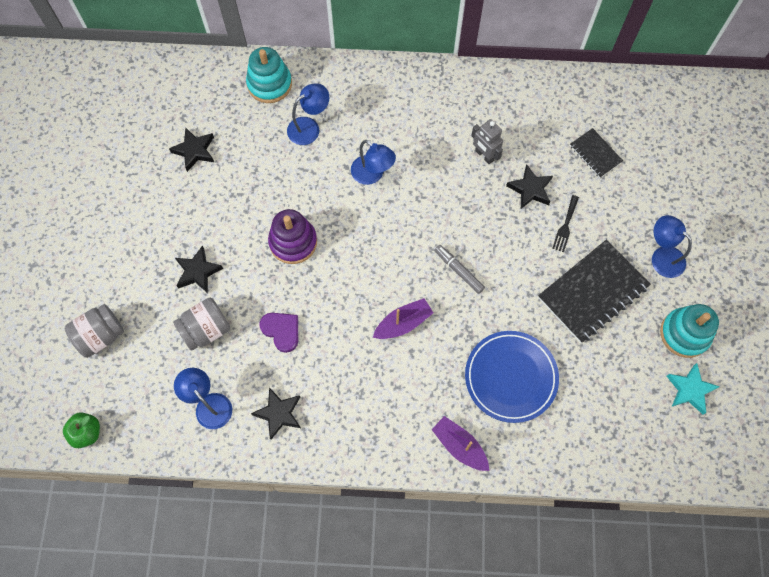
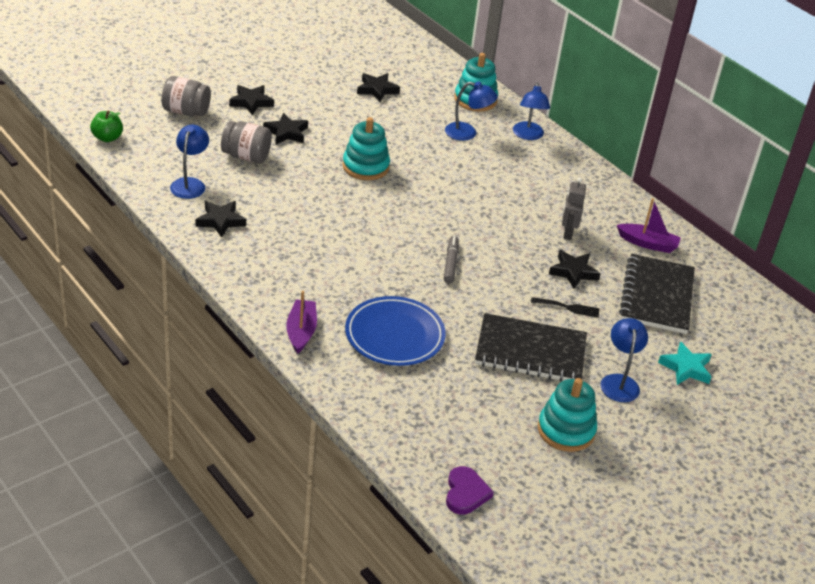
camera: 45 degrees right, 30 degrees down
(130, 269) = (251, 102): none -> black star
(281, 331) = (288, 193): purple heart -> purple heart (465, 493)
(293, 242) = (365, 167): purple stacking toy -> turquoise stacking toy
(372, 175) = (471, 181): blue lamp -> blue lamp (528, 135)
(403, 323) = (369, 252): purple boat -> purple boat (648, 243)
(565, 226) = (568, 307): black fork -> black fork turned 150 degrees counterclockwise
(595, 154) = (657, 296): black notebook -> black notebook, size x1.94
(690, 390) = (517, 458): turquoise star -> turquoise star (686, 368)

